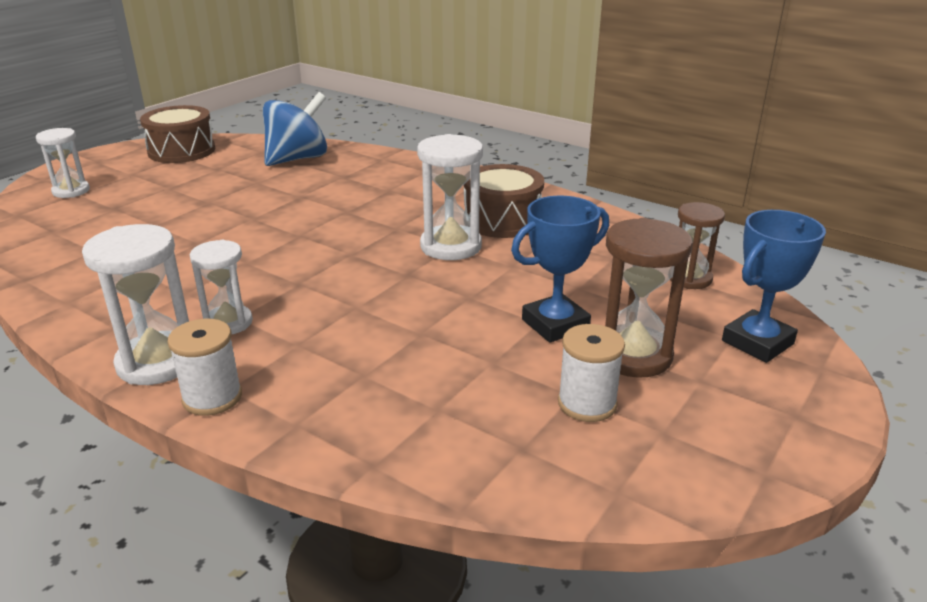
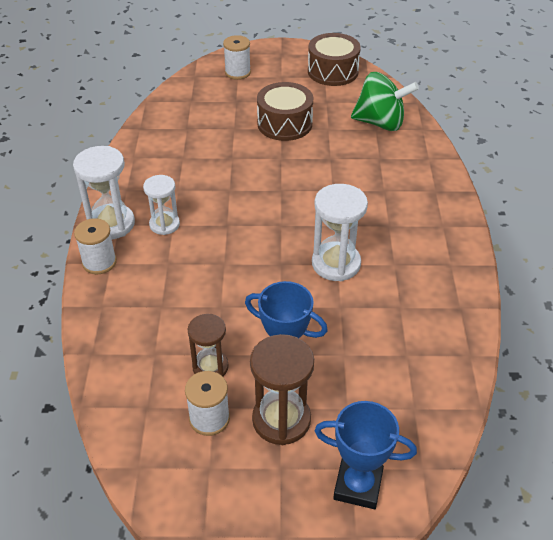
camera: 55 degrees right, 15 degrees up
(71, 191) = (237, 72): white hourglass -> white spool
(297, 159) = (380, 123): blue spinning top -> green spinning top
(502, 220) = (401, 269): brown drum -> brown drum (284, 124)
(690, 278) = (417, 413): brown hourglass -> brown hourglass (210, 367)

